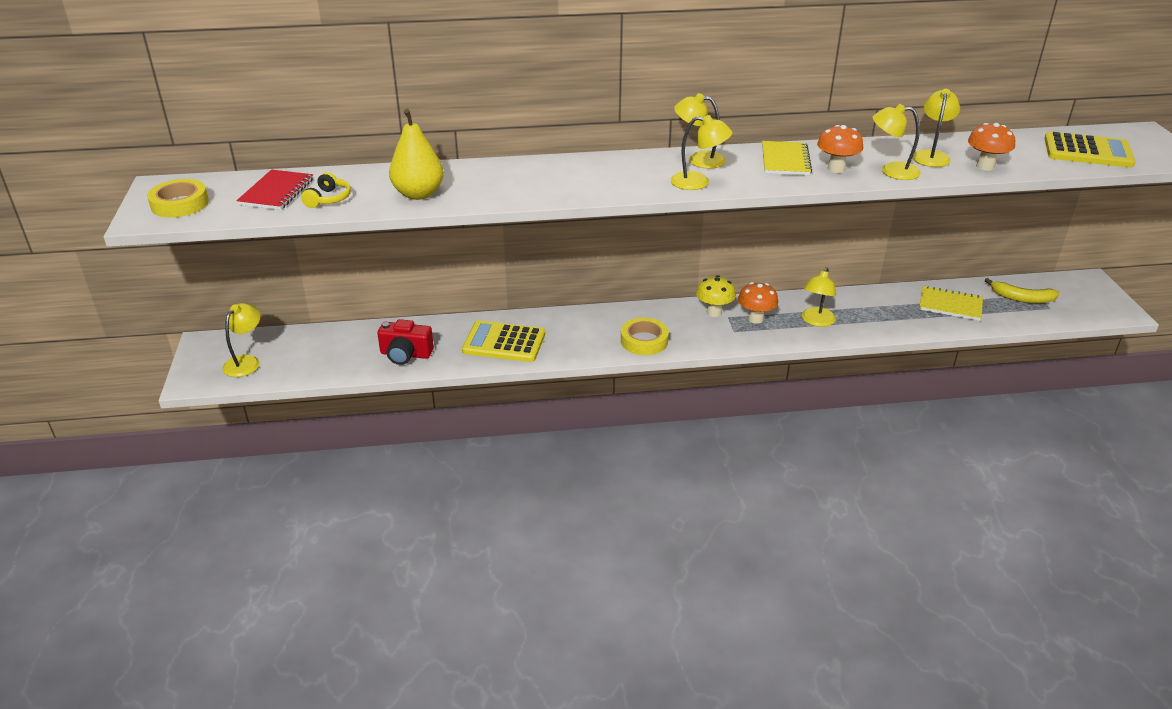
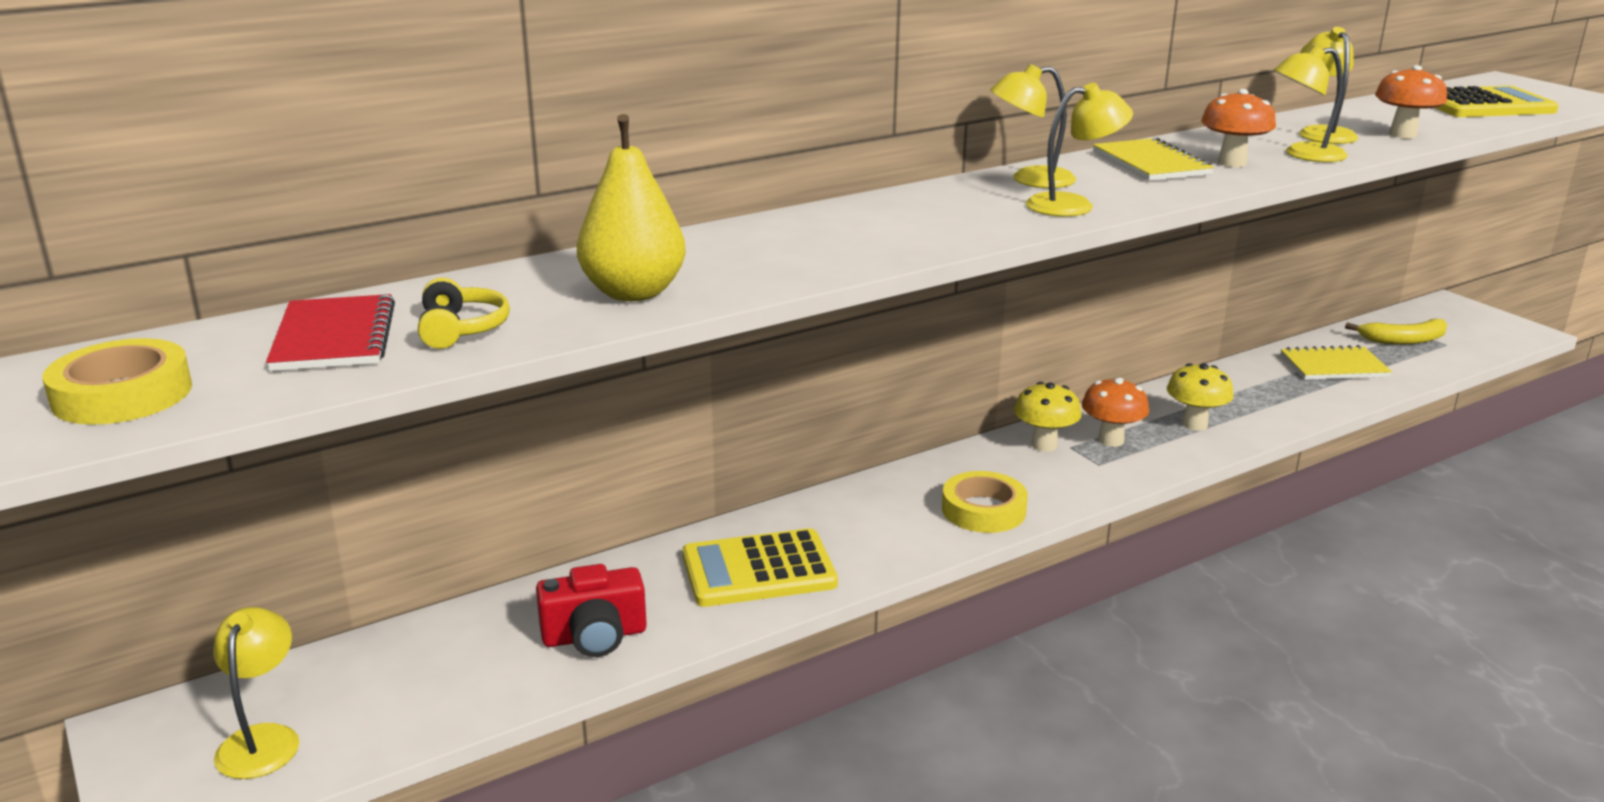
camera: 25 degrees left, 10 degrees down
(816, 321) = (1194, 424): yellow lamp -> yellow mushroom

